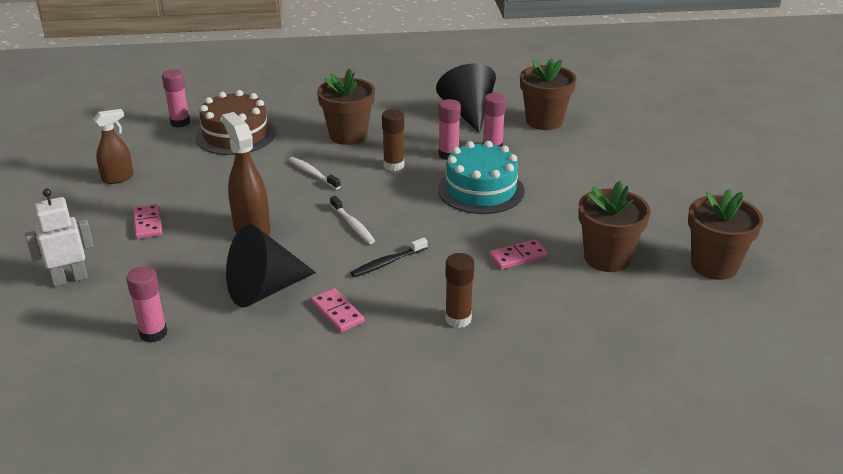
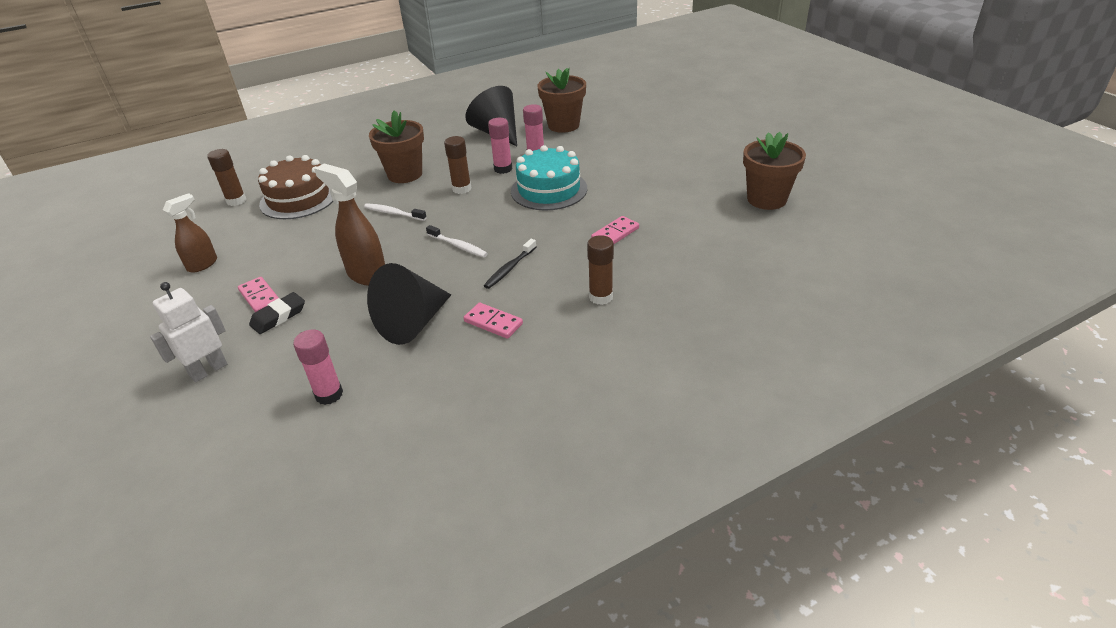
camera: 20 degrees left, 5 degrees up
(153, 247) = (278, 316): none -> black eraser
(180, 122) = (236, 201): pink glue stick -> brown glue stick
(607, 258) = (685, 216): brown flower pot -> none

